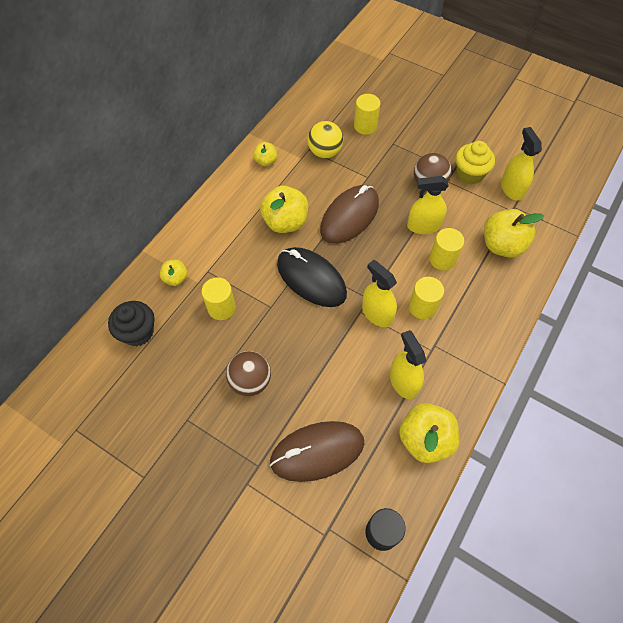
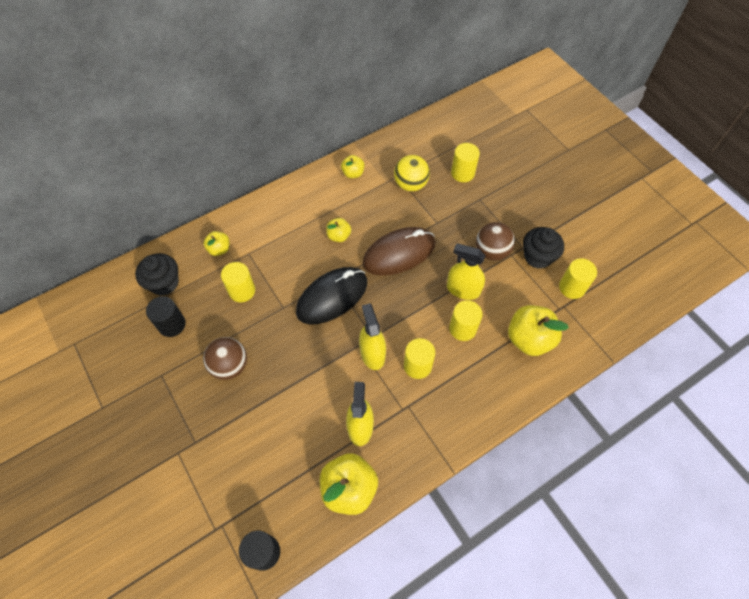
camera: 25 degrees right, 0 degrees up
(169, 368) = (172, 324): none -> black cylinder
(285, 222) = (339, 236): yellow apple -> yellow apple, size x0.54
(311, 279) = (332, 297): black mouse -> black mouse turned 75 degrees clockwise
(317, 452) = (250, 454): brown mouse -> none
(469, 174) = (537, 257): yellow cupcake -> black cupcake
(512, 188) = (572, 287): yellow spray bottle -> yellow cylinder

